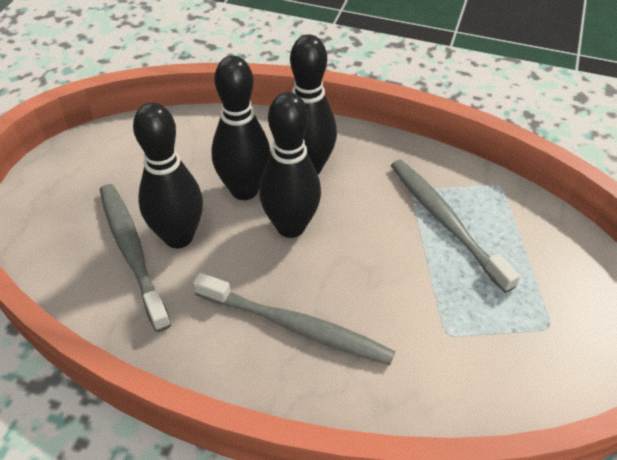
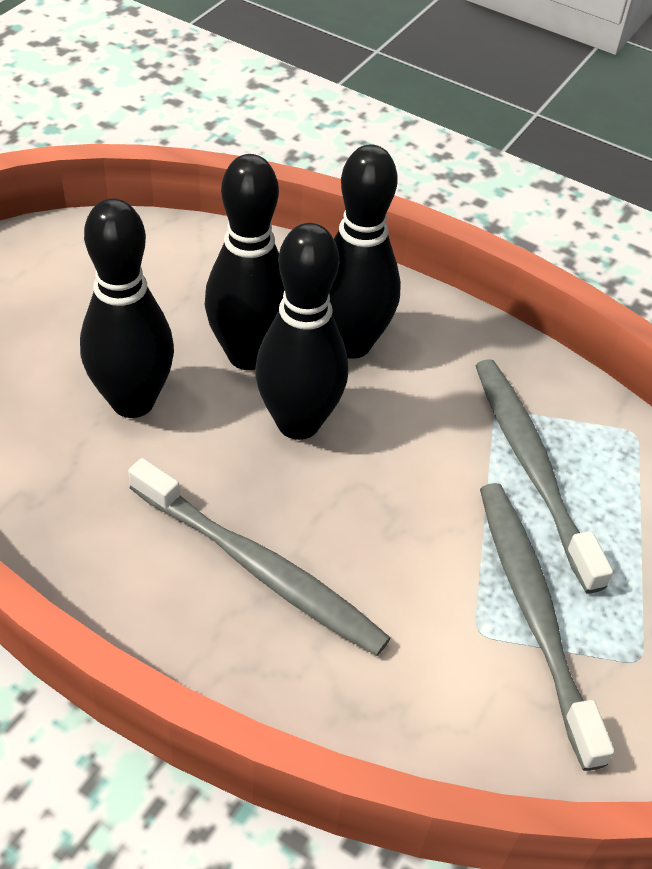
camera: 10 degrees right, 0 degrees up
(132, 251) = (61, 407): grey toothbrush -> grey toothbrush (534, 612)

